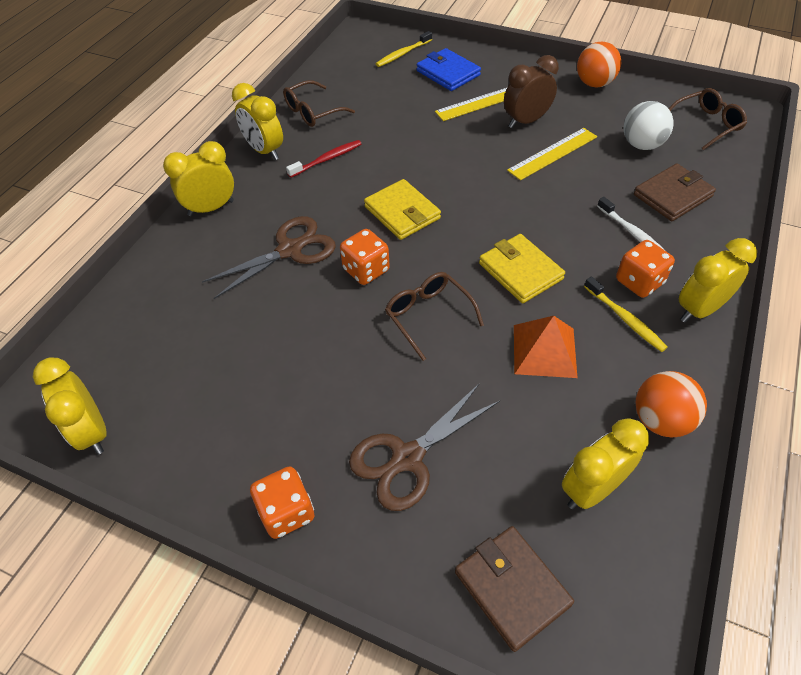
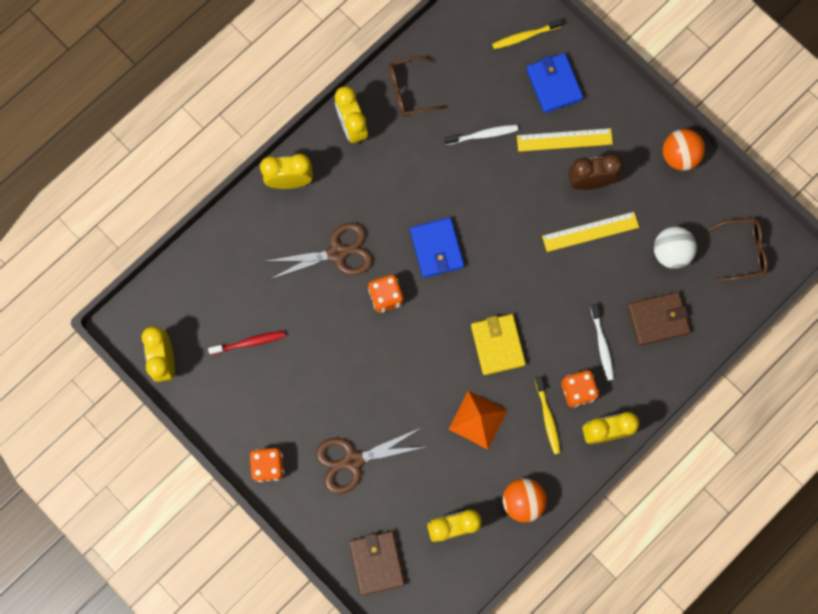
camera: 20 degrees right, 25 degrees up
(327, 159) = (400, 160): red toothbrush -> red toothbrush (249, 342)
(401, 120) = (483, 135): none -> white toothbrush
(402, 212) = (437, 248): yellow wallet -> blue wallet
(428, 316) = (413, 357): brown glasses -> none

